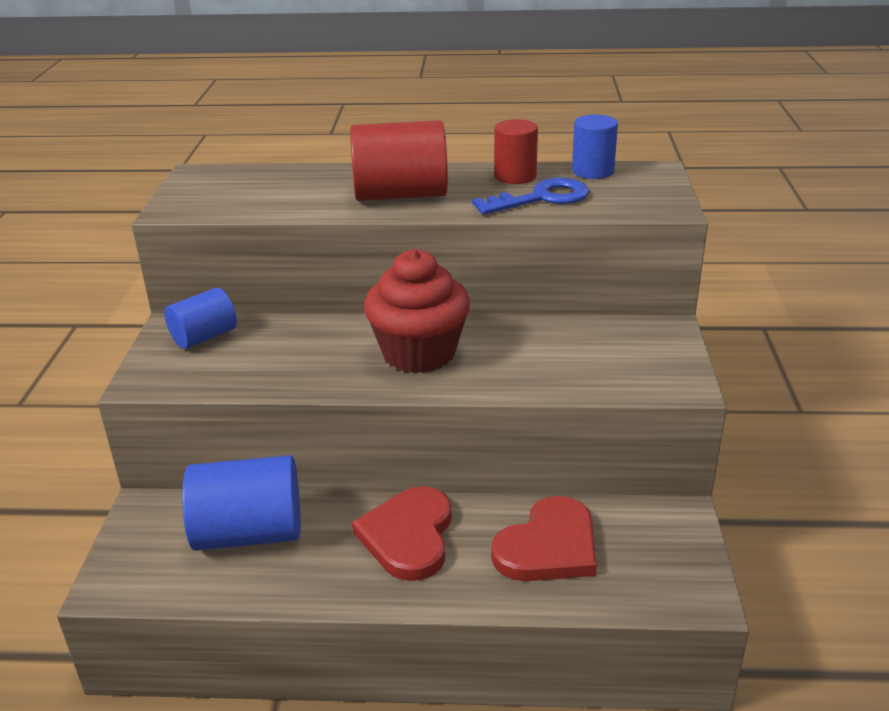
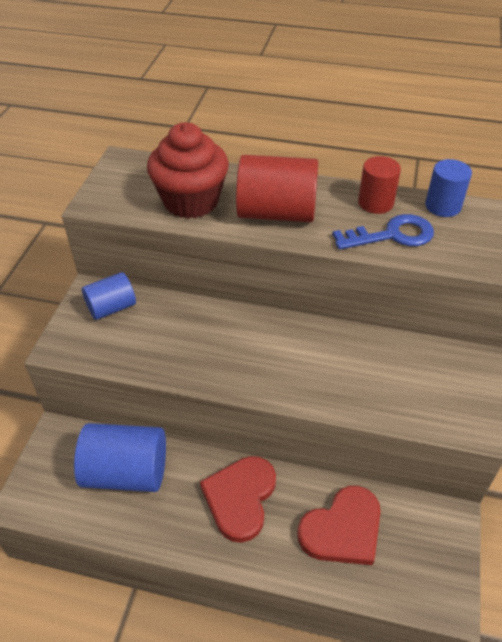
camera: 10 degrees right, 15 degrees up
(419, 353) = (270, 353): red cupcake -> red cupcake (191, 201)

